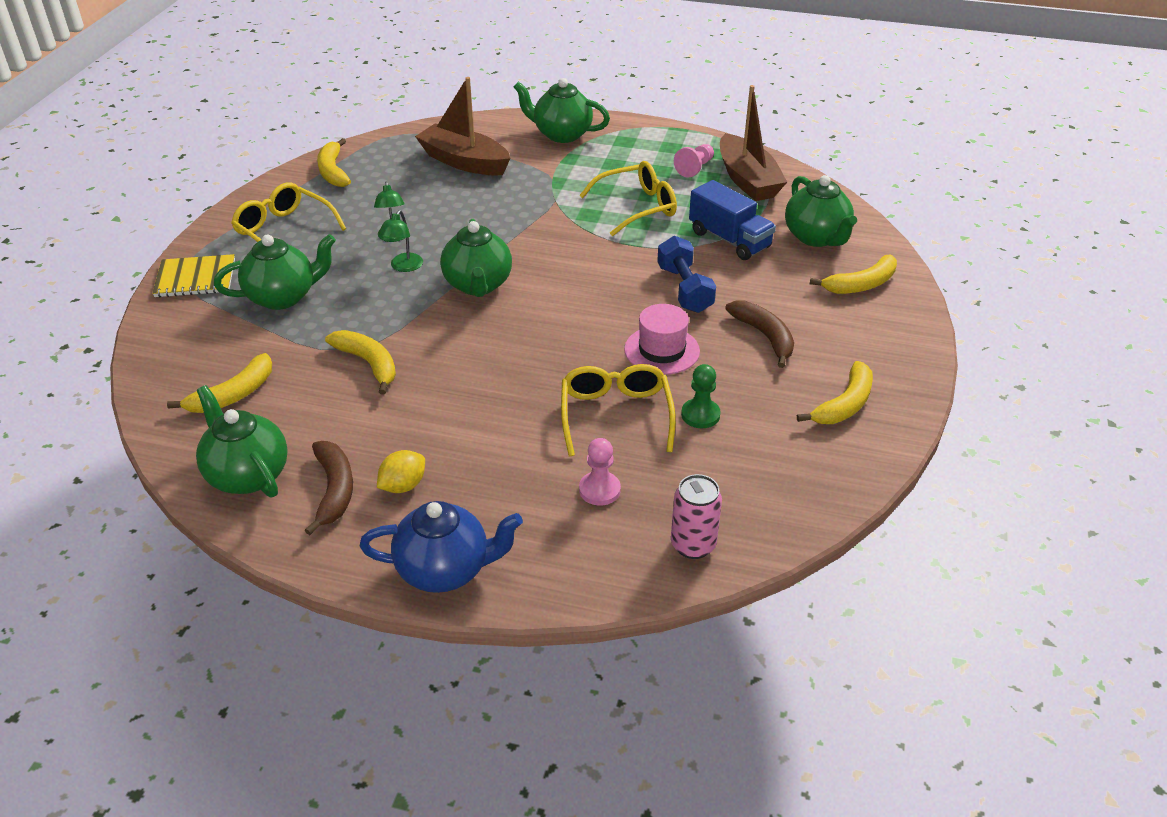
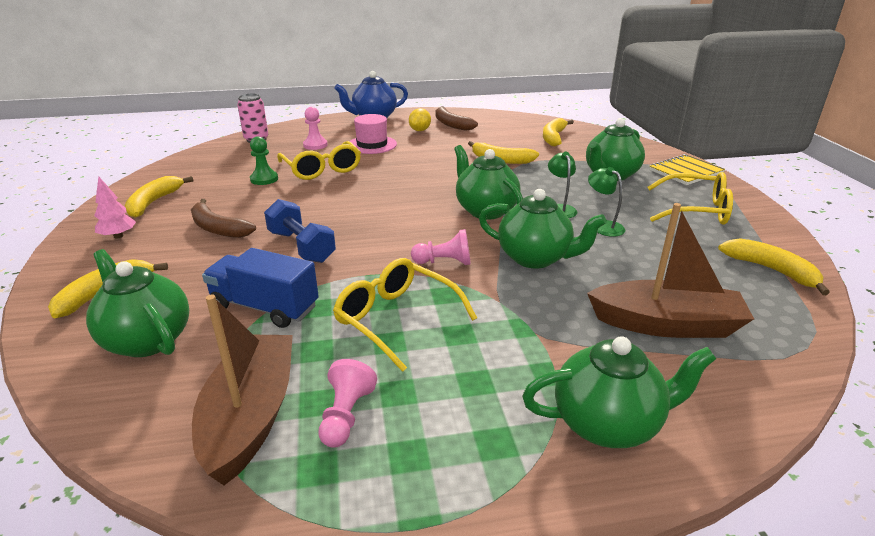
camera: 155 degrees right, 10 degrees down
(247, 475) = (498, 121): green teapot -> green teapot (535, 258)
(568, 240) = (444, 262): none -> pink pawn
(636, 207) = (397, 319): yellow glasses -> yellow glasses turned 90 degrees clockwise
(662, 350) = (305, 203): pink hat -> pink hat (372, 145)
(747, 180) = (251, 416): brown boat -> brown boat turned 45 degrees clockwise
(871, 354) = (118, 236): none -> pink tree

